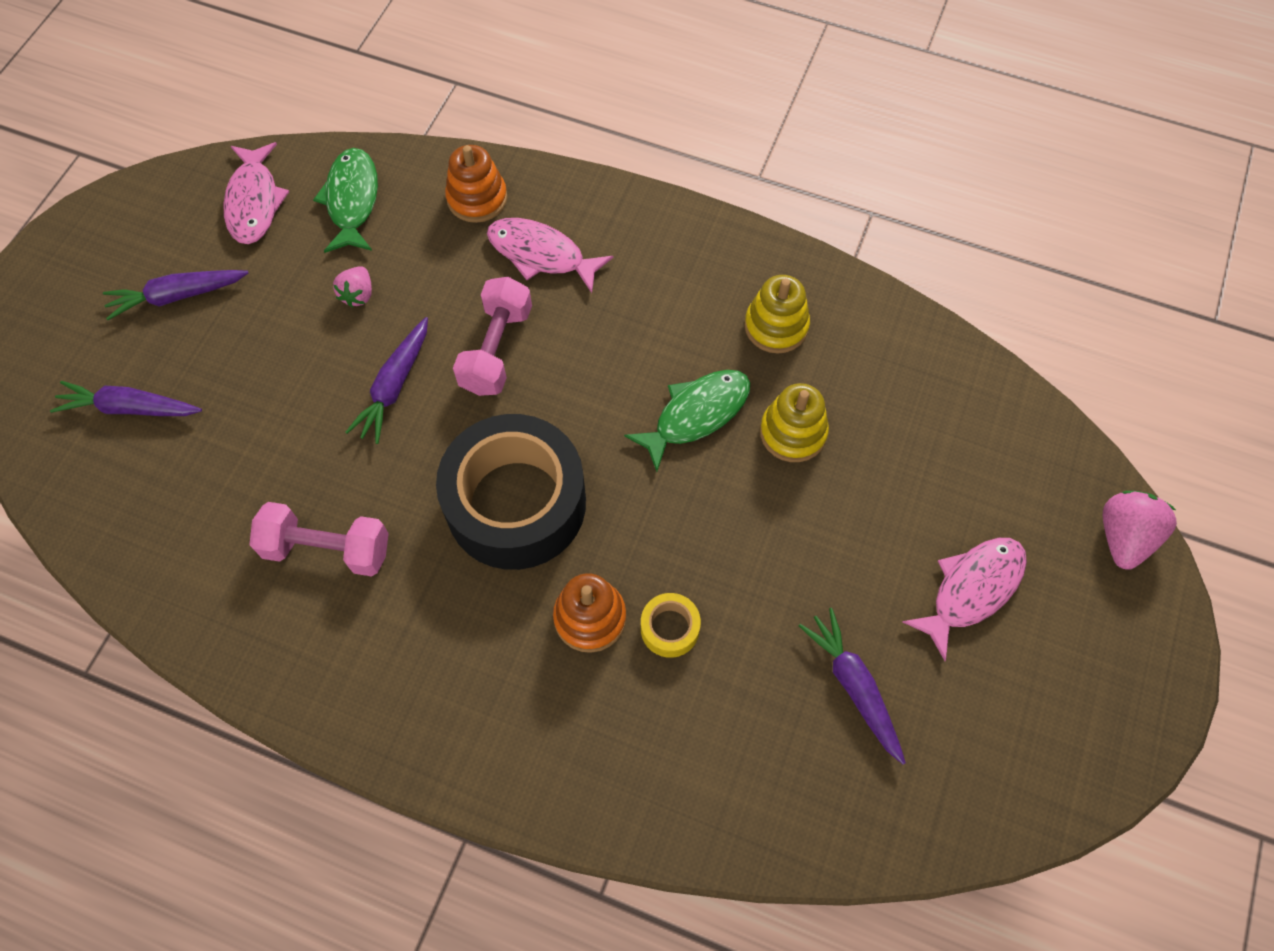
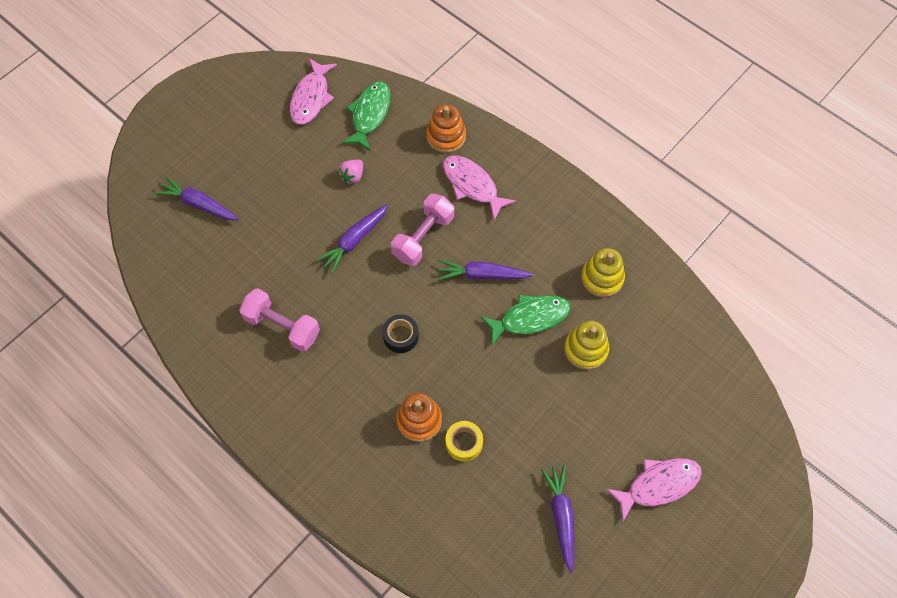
camera: 20 degrees right, 0 degrees up
(177, 296) = (247, 144): purple carrot -> purple carrot (482, 275)
(516, 503) = (400, 336): black tape -> black tape, size x0.40
(1123, 537) = (771, 486): pink strawberry -> none

